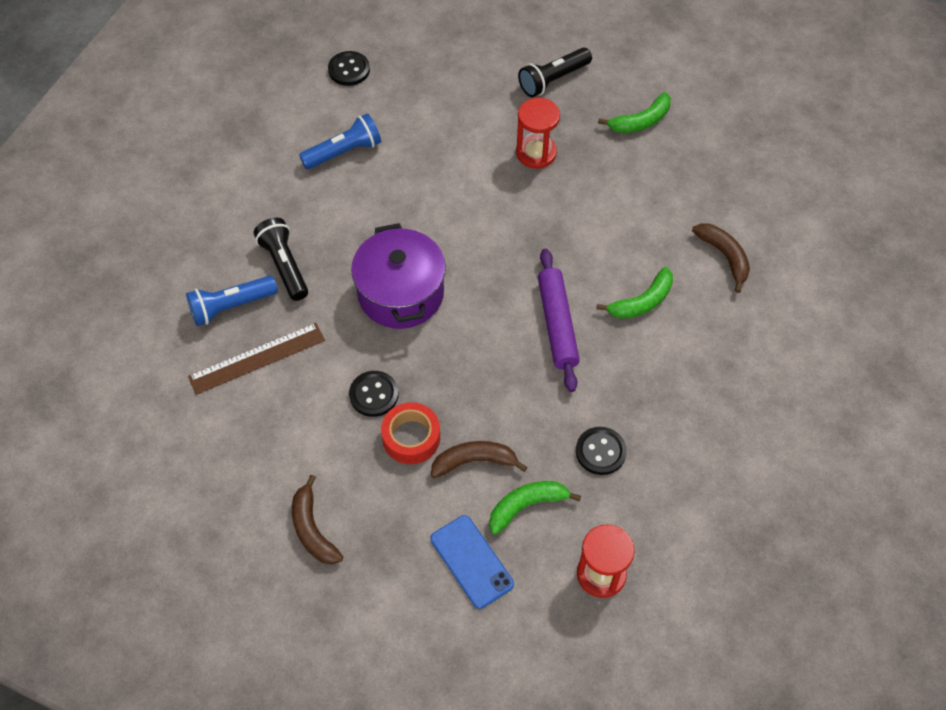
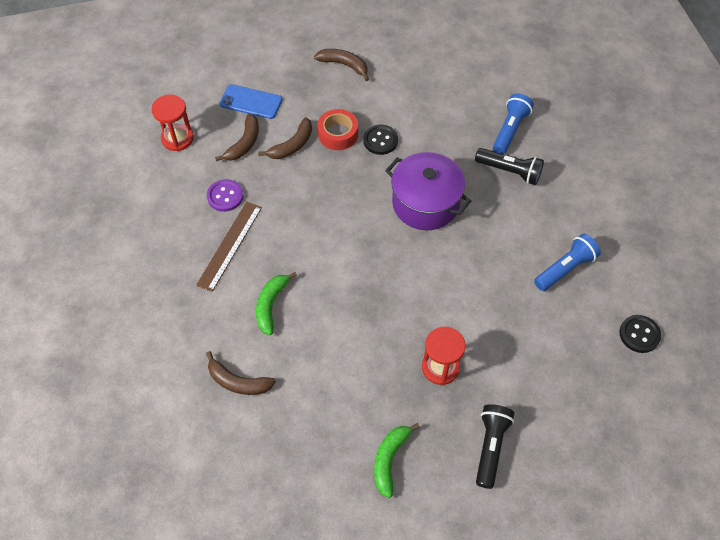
camera: 140 degrees right, 0 degrees up
(257, 358) = (463, 115): brown ruler -> brown ruler (230, 245)
(344, 151) = (565, 268): blue flashlight -> blue flashlight turned 150 degrees counterclockwise
(526, 506) = (244, 143): green banana -> brown banana
(557, 324) = (313, 251): purple rolling pin -> none
(600, 452) = (225, 196): black button -> purple button

